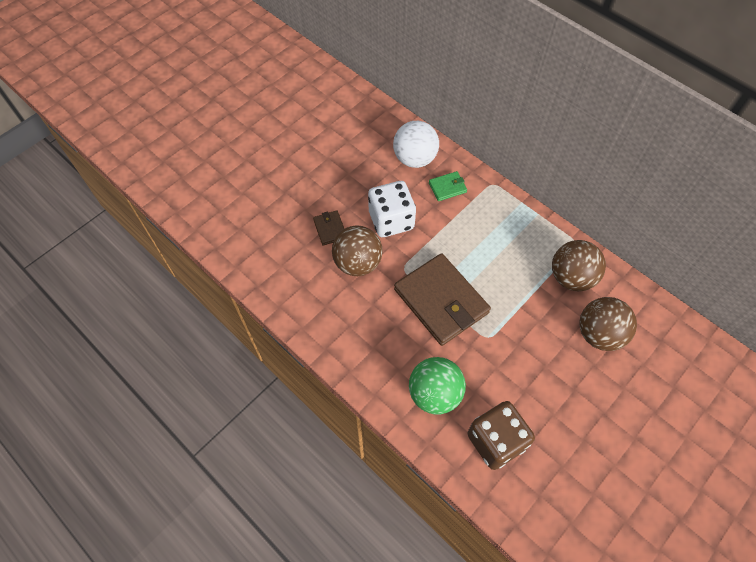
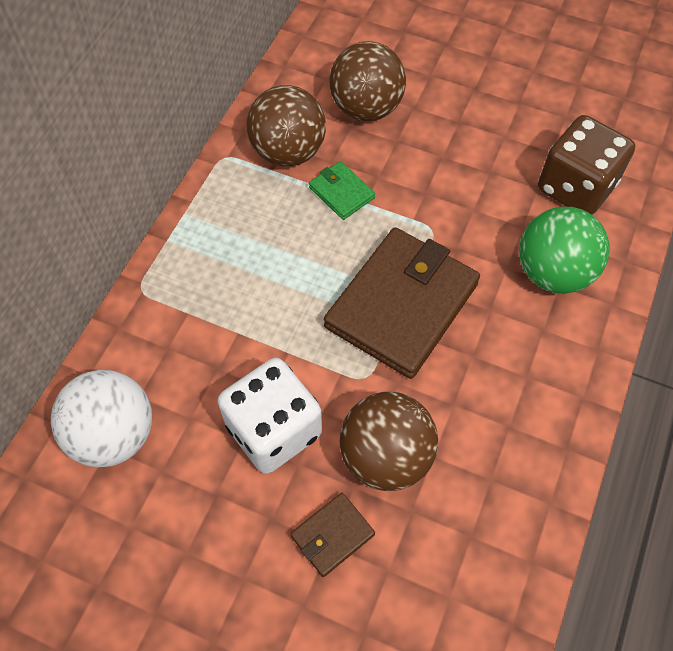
camera: 110 degrees left, 0 degrees up
(447, 187) = (169, 358): green wallet -> green wallet (341, 192)

